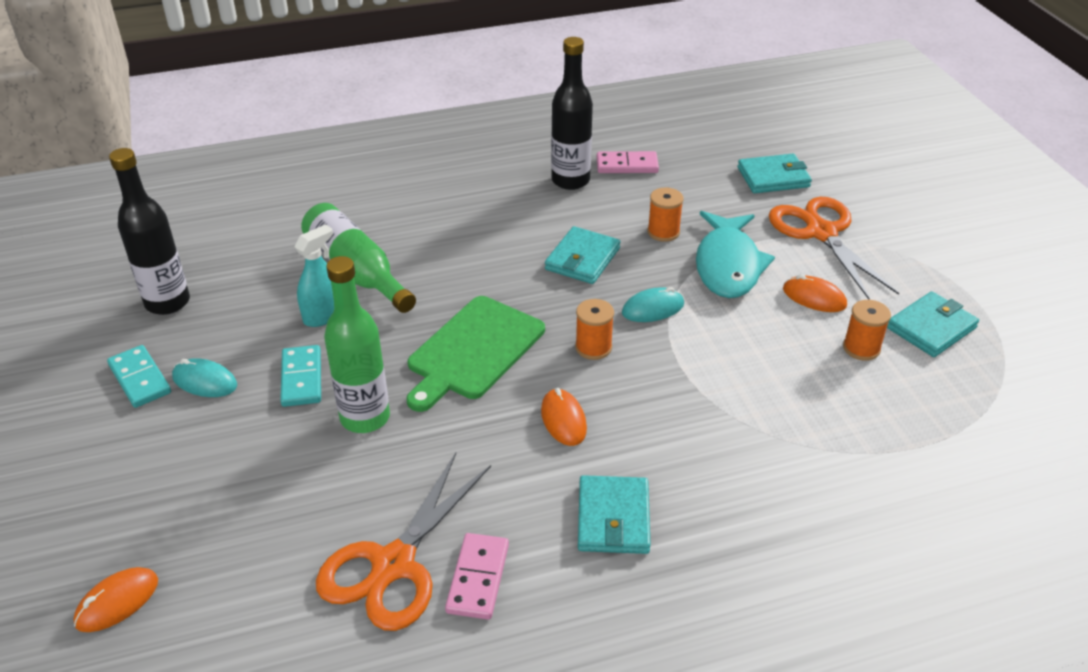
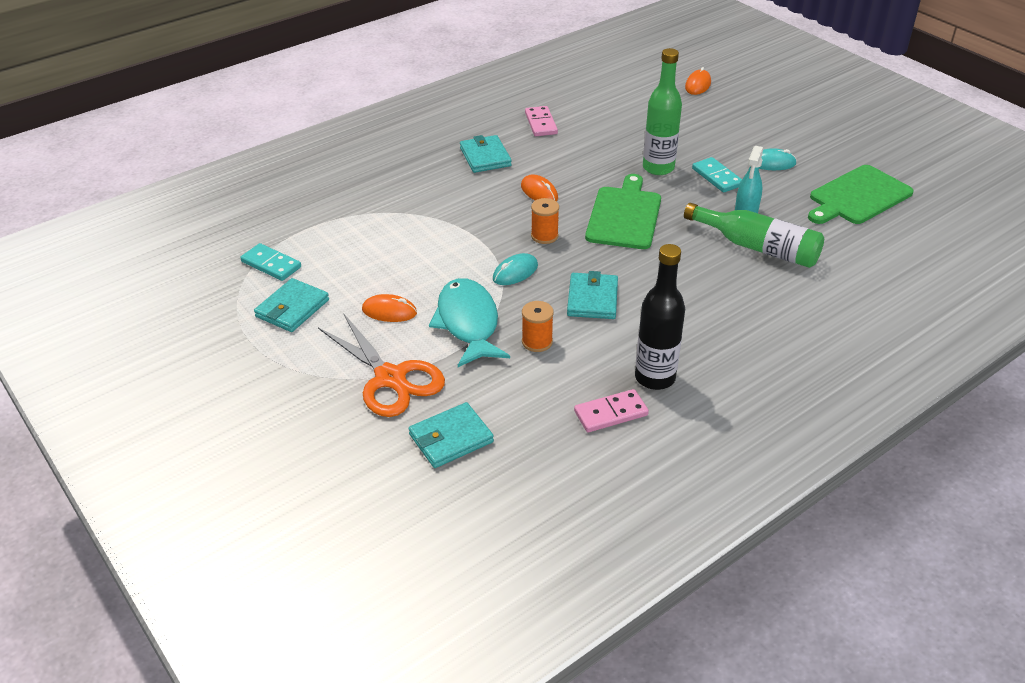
camera: 160 degrees right, 0 degrees up
(139, 379) = (811, 156): turquoise domino -> turquoise domino (271, 264)
(167, 302) = (858, 196): black bottle -> green cutting board
(393, 565) = (585, 119): orange scissors -> none
(861, 348) = (348, 280): orange spool -> none

